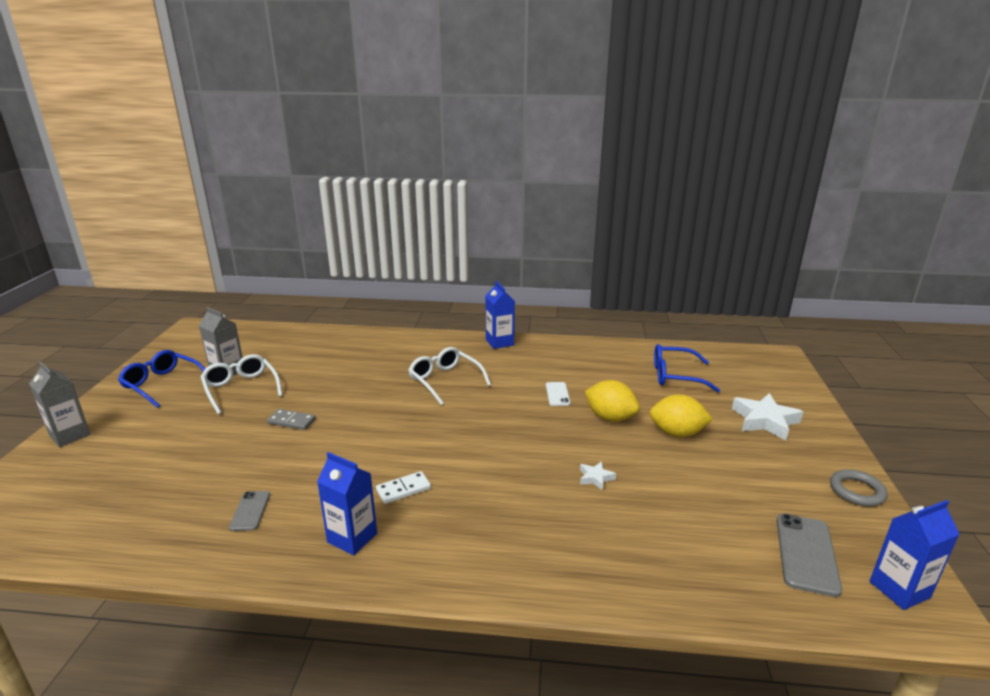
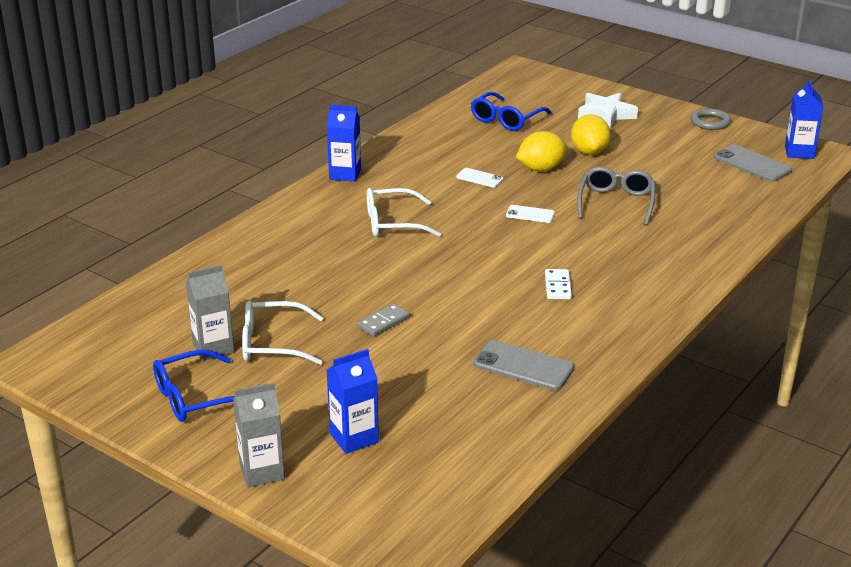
camera: 60 degrees left, 5 degrees up
(250, 511) = (523, 366): grey phone -> grey phone, size x1.70
(352, 538) = (603, 323): blue carton -> blue carton (354, 438)
(521, 436) = (530, 214): none -> white phone
(595, 478) = (616, 203): white star -> grey glasses
(677, 433) = (589, 152): yellow lemon -> yellow lemon turned 45 degrees counterclockwise

